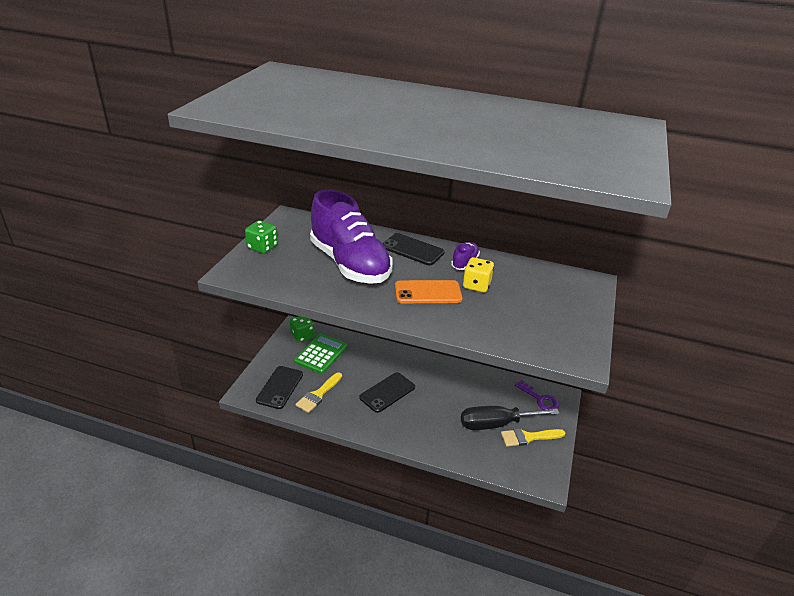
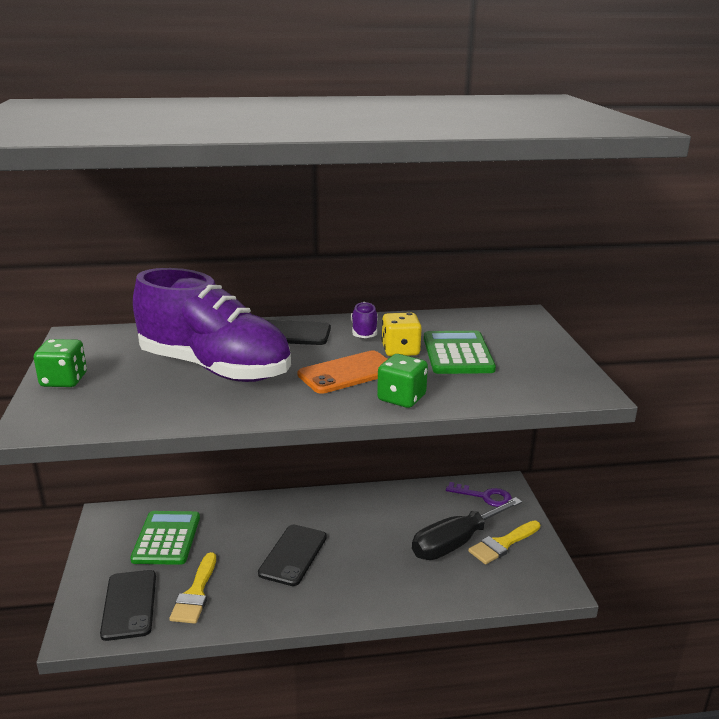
camera: 25 degrees left, 10 degrees down
(302, 336) = (123, 524): green dice -> green dice (401, 398)
(514, 300) = (457, 354): none -> green calculator

